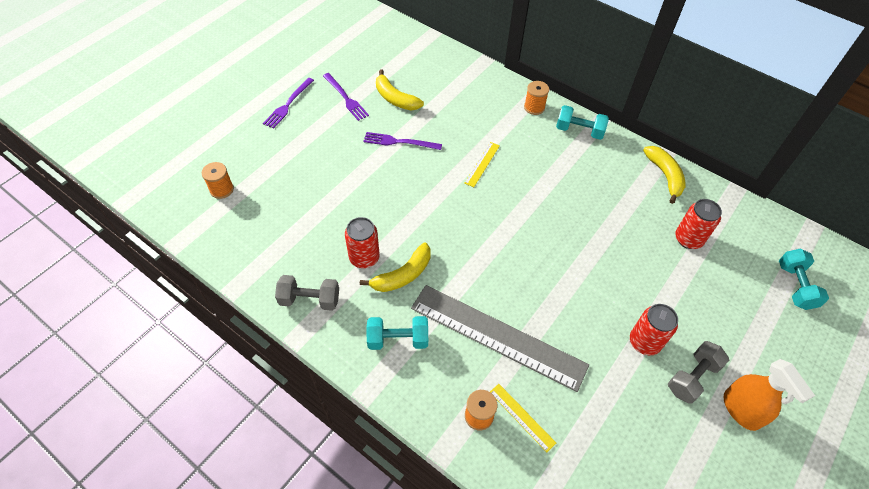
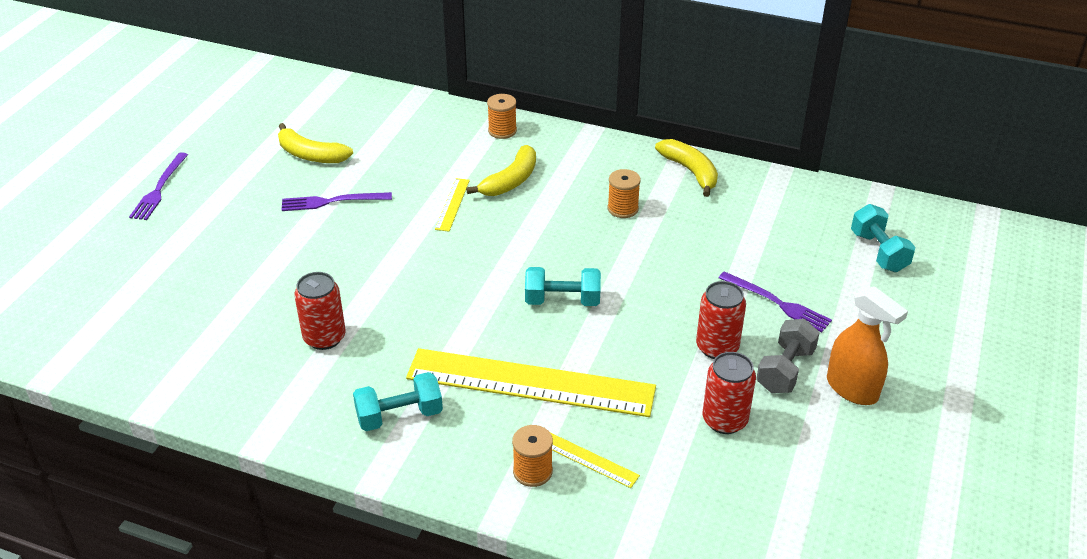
camera: 15 degrees left, 15 degrees down
(221, 189) = (93, 304): orange spool -> orange spool (623, 209)
(310, 300) = (263, 400): grey dumbbell -> none
(345, 98) = (240, 167): purple fork -> purple fork (777, 303)
(403, 275) = (383, 345): yellow banana -> yellow banana (510, 181)
(497, 336) = (530, 382): grey ruler -> yellow ruler
(579, 131) = (569, 145): turquoise dumbbell -> turquoise dumbbell (562, 301)
(688, 239) = (739, 231): red can -> red can (724, 420)

